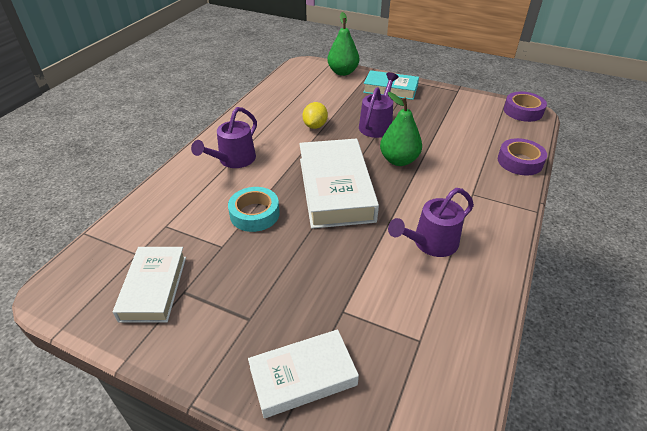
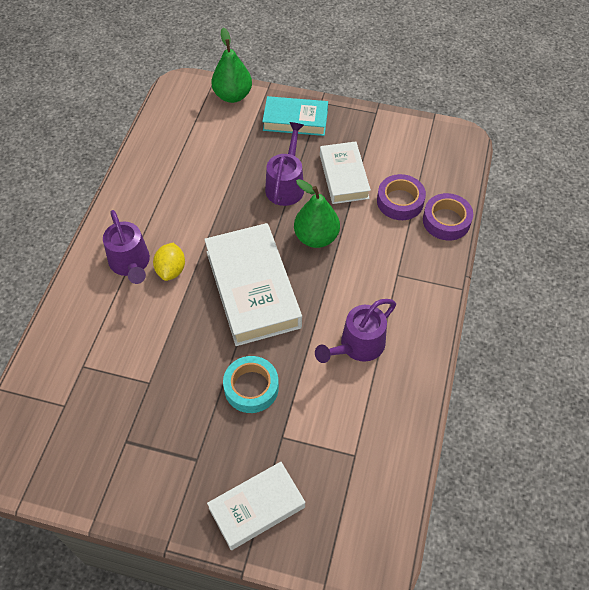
camera: 10 degrees left, 15 degrees up
(154, 288) = (95, 441): white book -> white book (344, 176)
(233, 160) = (131, 264): purple watering can -> purple watering can turned 45 degrees counterclockwise
(254, 214) = (173, 336): turquoise tape -> turquoise tape (251, 387)
(315, 126) = (214, 196): yellow lemon -> yellow lemon (171, 270)
(523, 111) = (451, 139): purple tape -> purple tape (400, 201)

